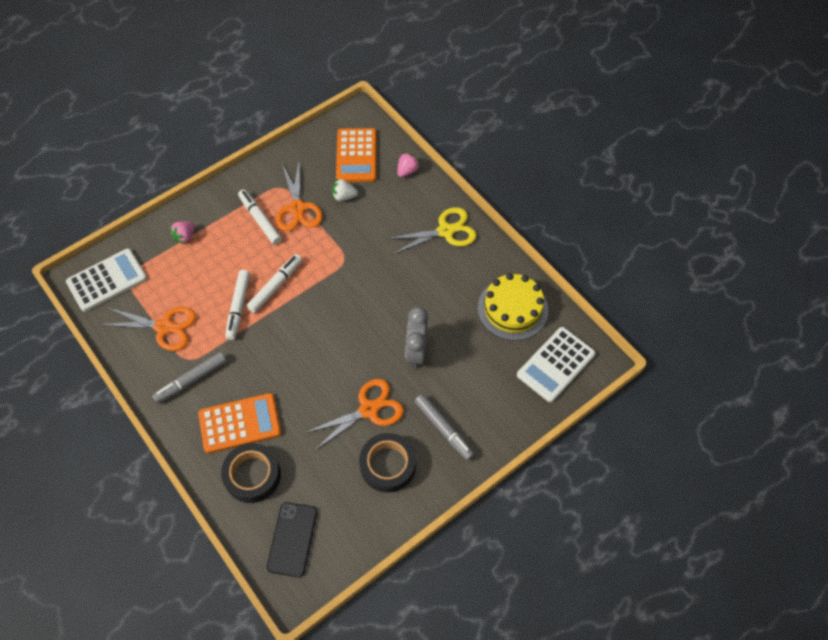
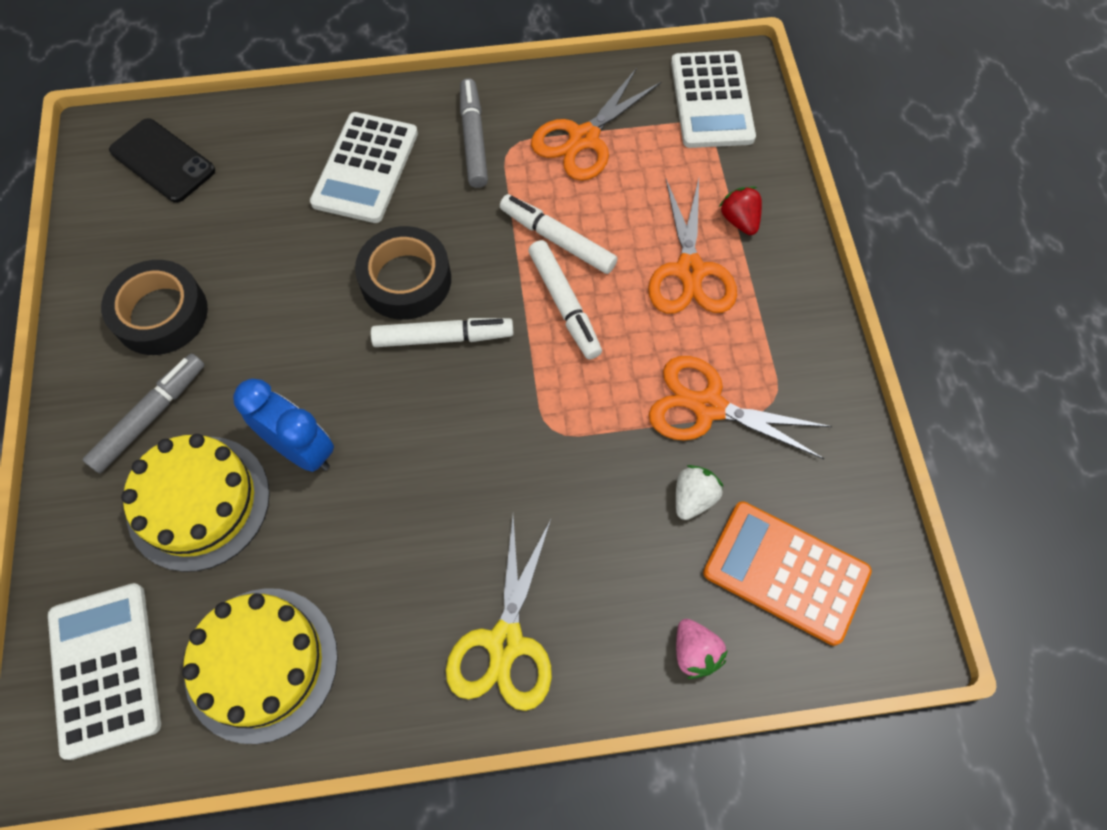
camera: 120 degrees right, 5 degrees up
(185, 237) = (739, 220): pink strawberry -> red strawberry
(240, 423) = (365, 168): orange calculator -> white calculator
(252, 475) = (281, 153): black tape -> black tape (406, 280)
(260, 220) = (714, 338): white marker -> white marker (442, 337)
(369, 409) = (260, 332): orange scissors -> orange scissors (690, 271)
(416, 352) = (301, 450): grey clock -> blue clock
(443, 428) = (149, 417): grey marker -> grey marker turned 135 degrees clockwise
(467, 378) = (198, 502): none -> yellow cake

